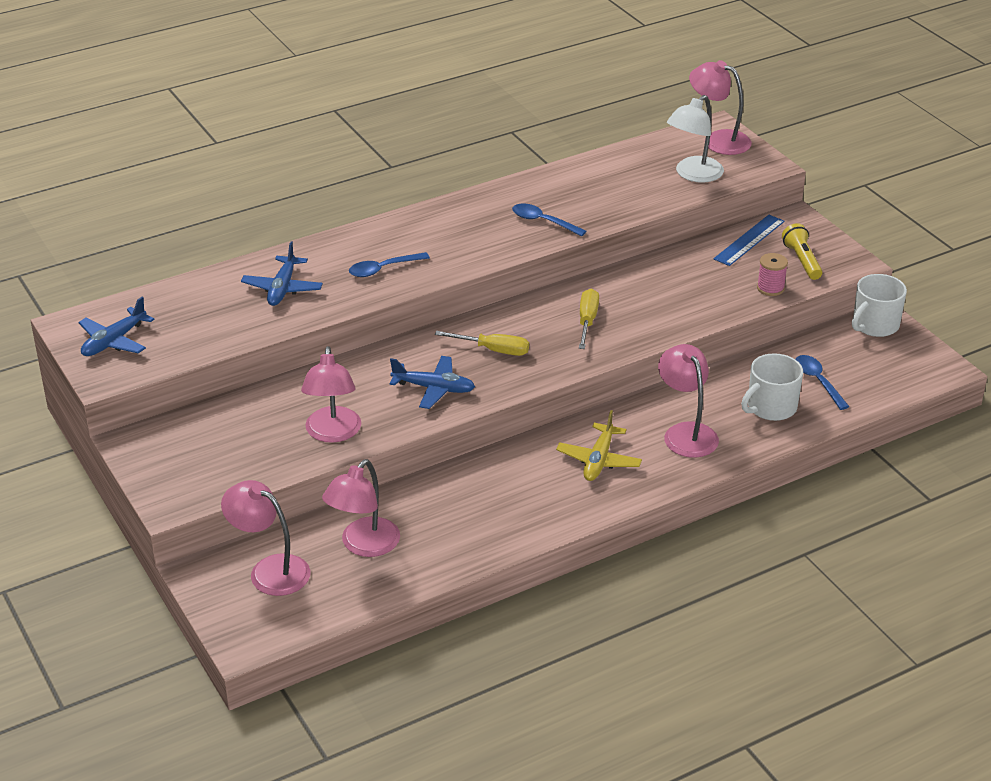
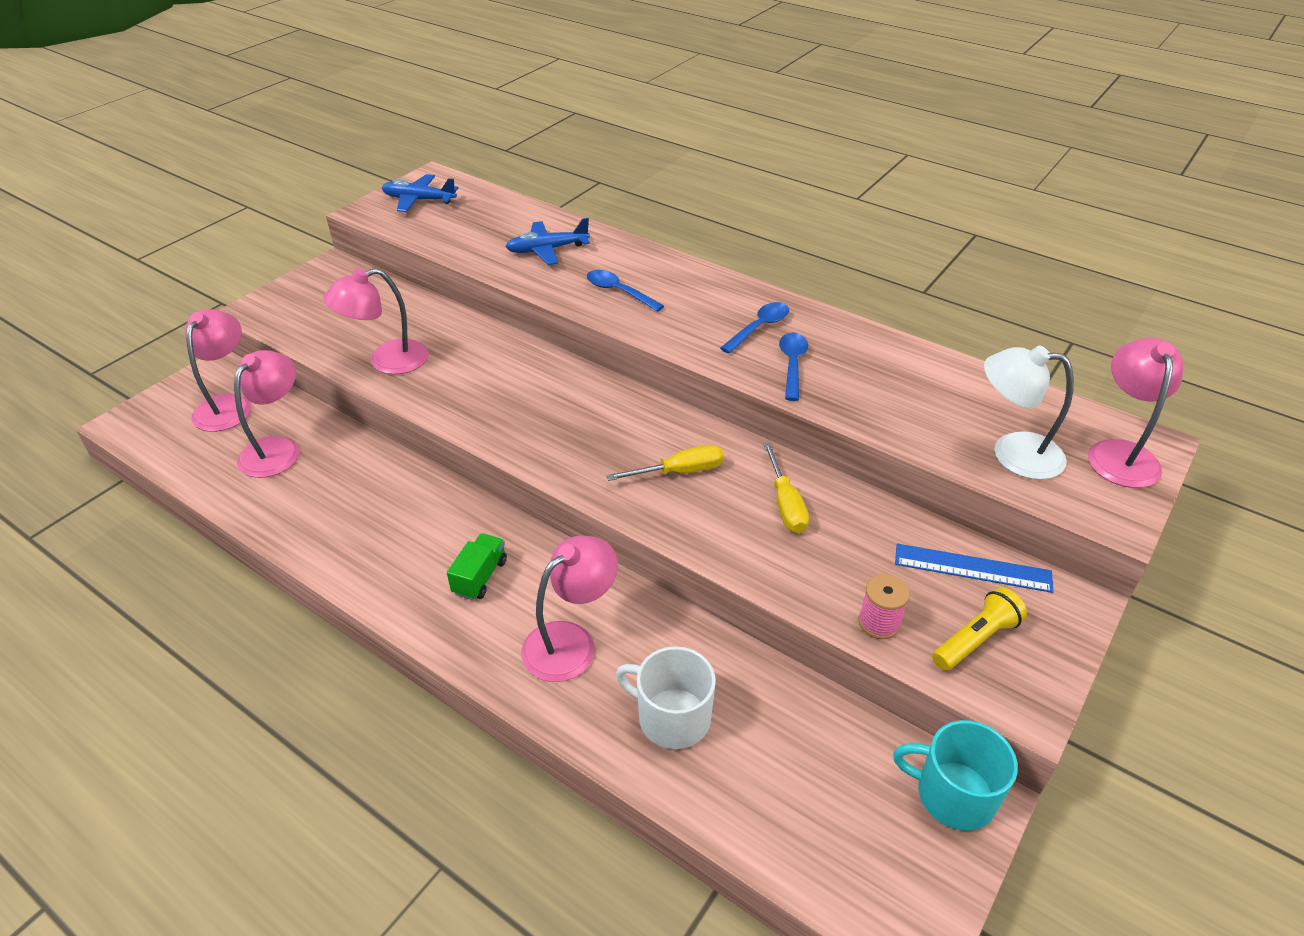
camera: 65 degrees right, 5 degrees up
(363, 545) = (277, 448): pink lamp -> pink lamp turned 105 degrees clockwise
(434, 388) = (489, 399): blue plane -> none
(493, 350) = (579, 419): yellow screwdriver -> yellow screwdriver (785, 504)
(599, 460) = (480, 577): yellow plane -> green truck
(817, 381) = (764, 757): blue spoon -> blue spoon (759, 327)
(874, 325) = (953, 794): white mug -> turquoise mug

